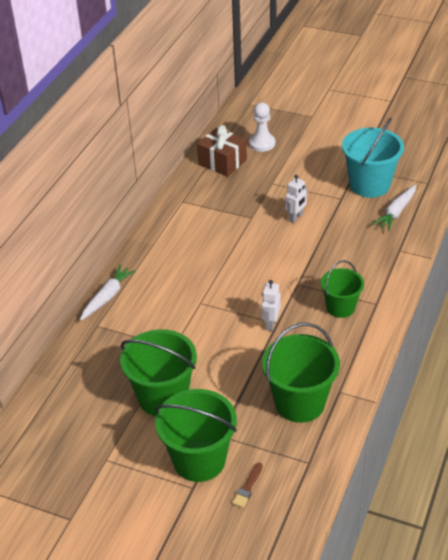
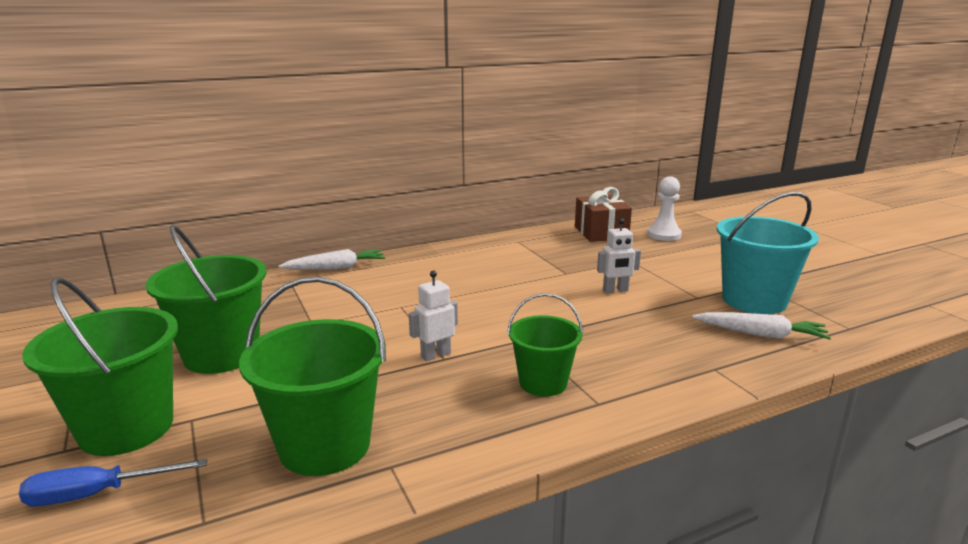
camera: 40 degrees right, 20 degrees down
(247, 487) = (97, 494): brown brush -> blue screwdriver
(396, 212) = (761, 334): white carrot -> white carrot turned 150 degrees counterclockwise

